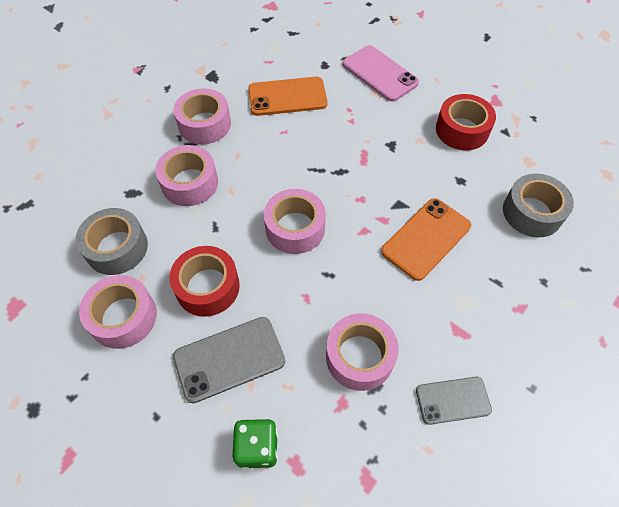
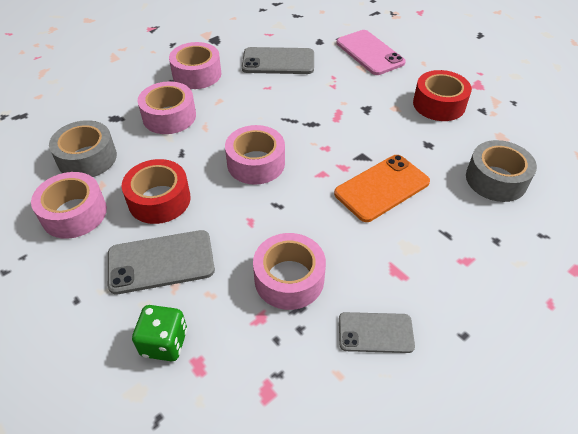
camera: 10 degrees right, 10 degrees down
(287, 97) = (278, 61): orange phone -> grey phone

